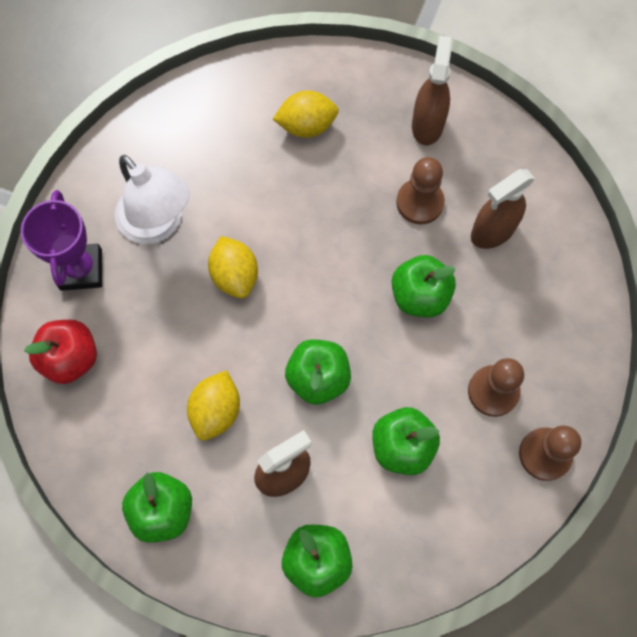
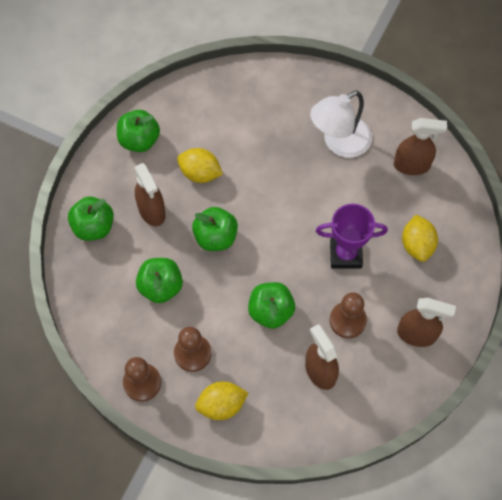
camera: 95 degrees right, 5 degrees down
(71, 358) = (245, 91): red apple -> none
(81, 269) = (308, 96): purple trophy -> purple trophy (345, 254)
(190, 134) = (411, 165): none -> brown spray bottle
(235, 276) = (296, 189): yellow lemon -> yellow lemon (221, 405)

